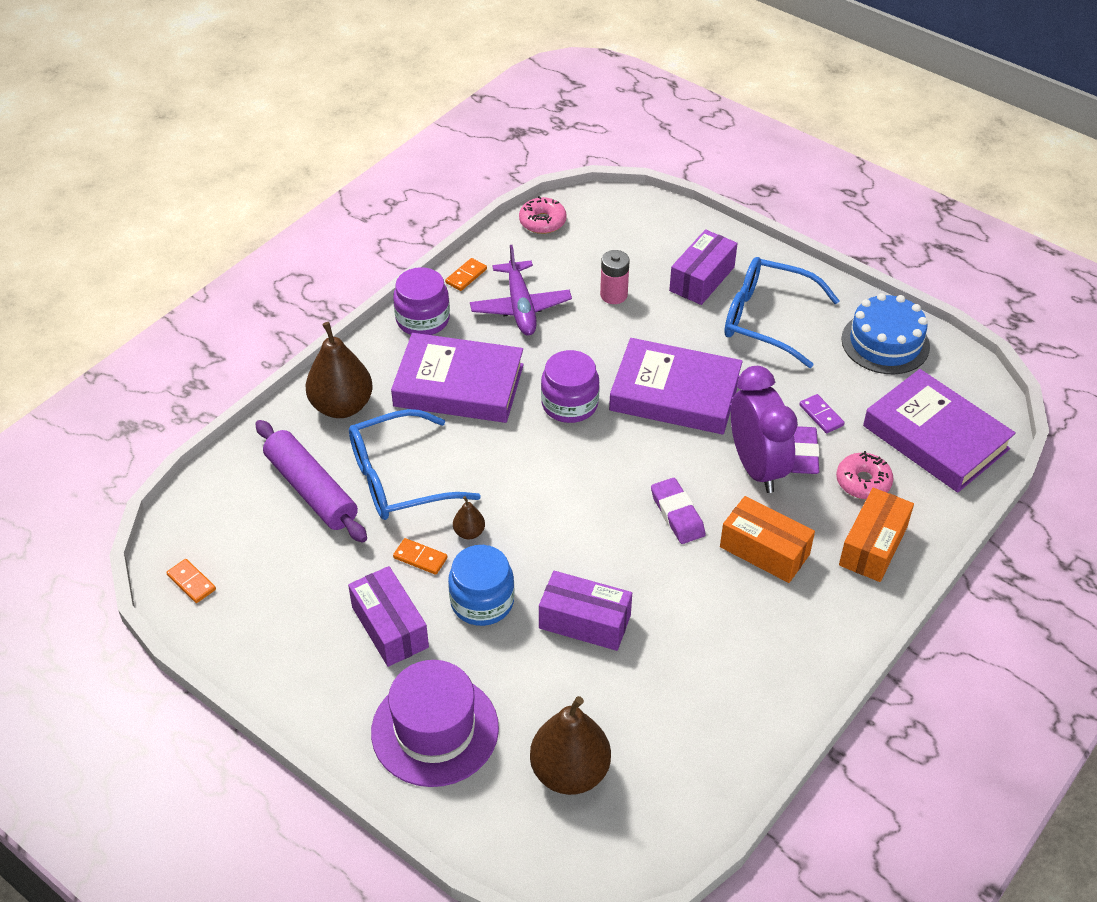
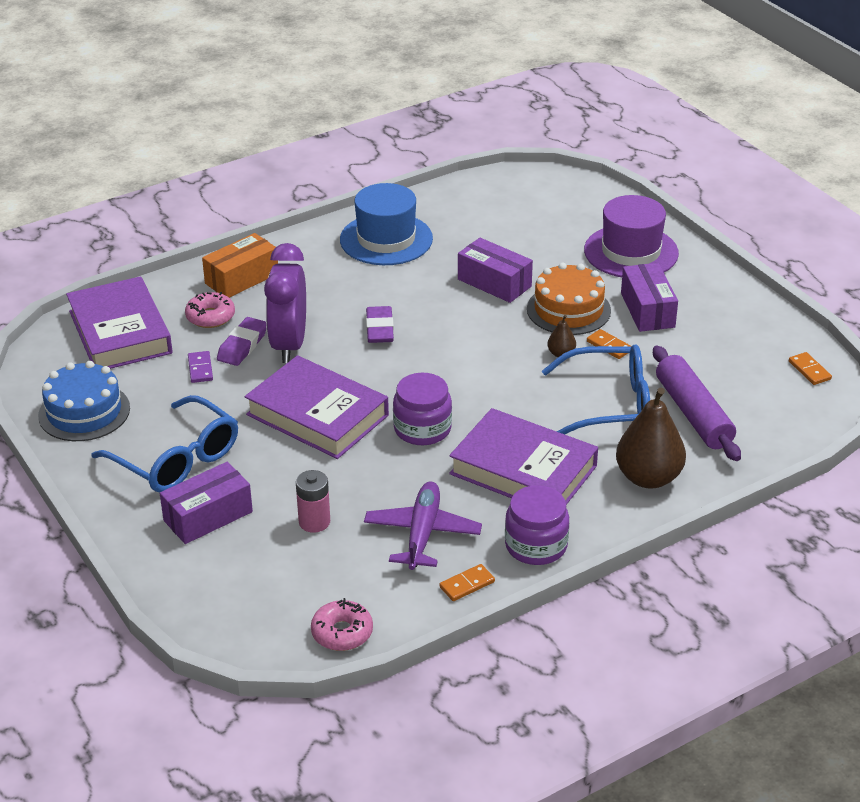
camera: 160 degrees left, 10 degrees down
(482, 601) = (568, 310): blue jar -> orange cake
(570, 772) = (545, 216): brown pear -> none
(751, 662) = (386, 239): none -> blue hat
(764, 550) = (327, 293): orange box -> none

